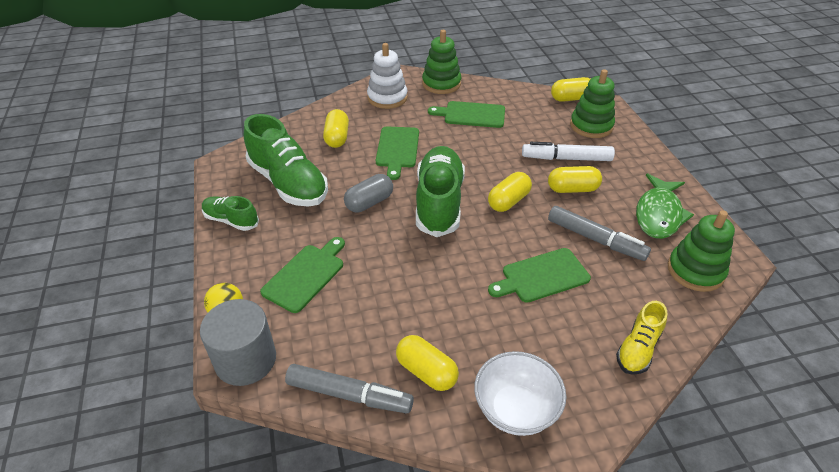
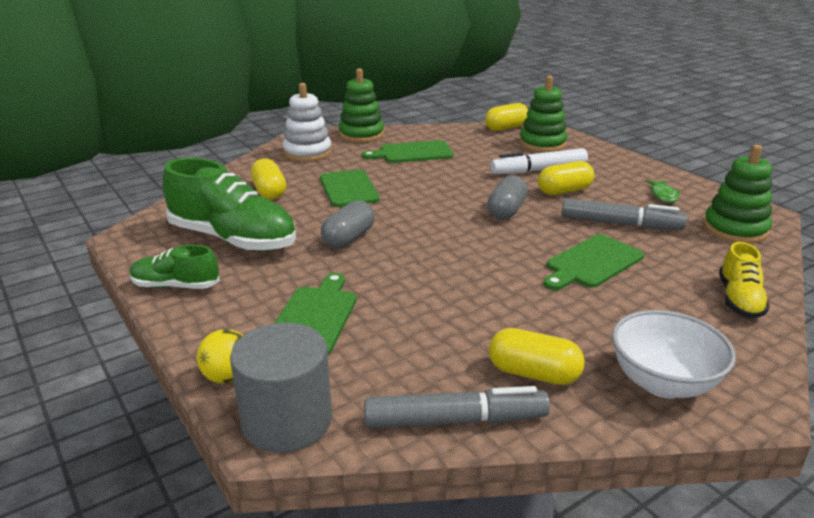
camera: 20 degrees left, 15 degrees down
(439, 202) = (431, 225): green shoe -> none
(508, 201) = (506, 211): yellow capsule -> grey capsule
(658, 214) = (663, 195): green fish -> green fish, size x0.49

